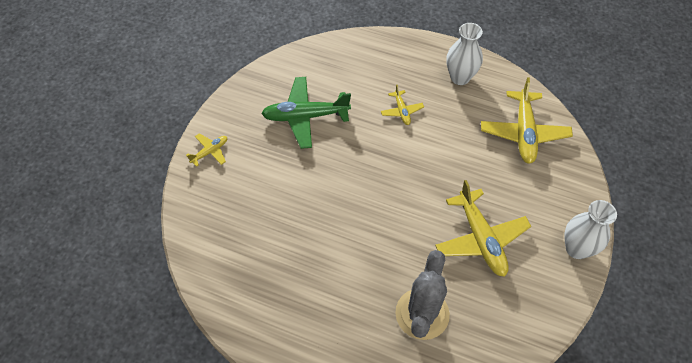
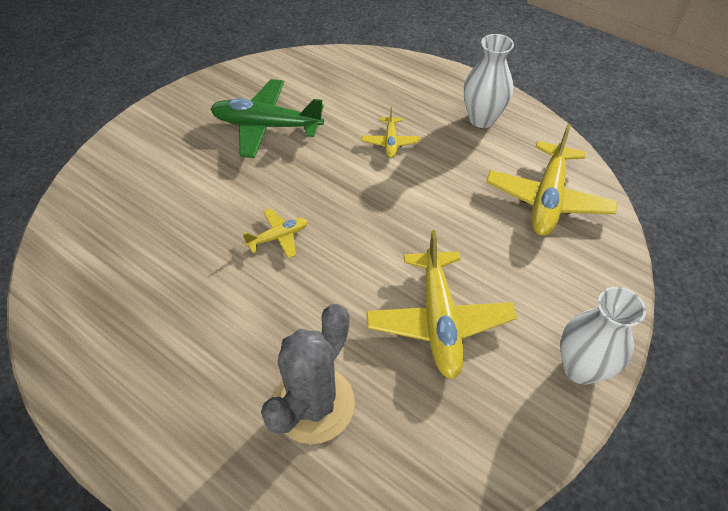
camera: 15 degrees right, 5 degrees down
(210, 152) = (133, 142): yellow plane -> yellow plane (278, 237)

